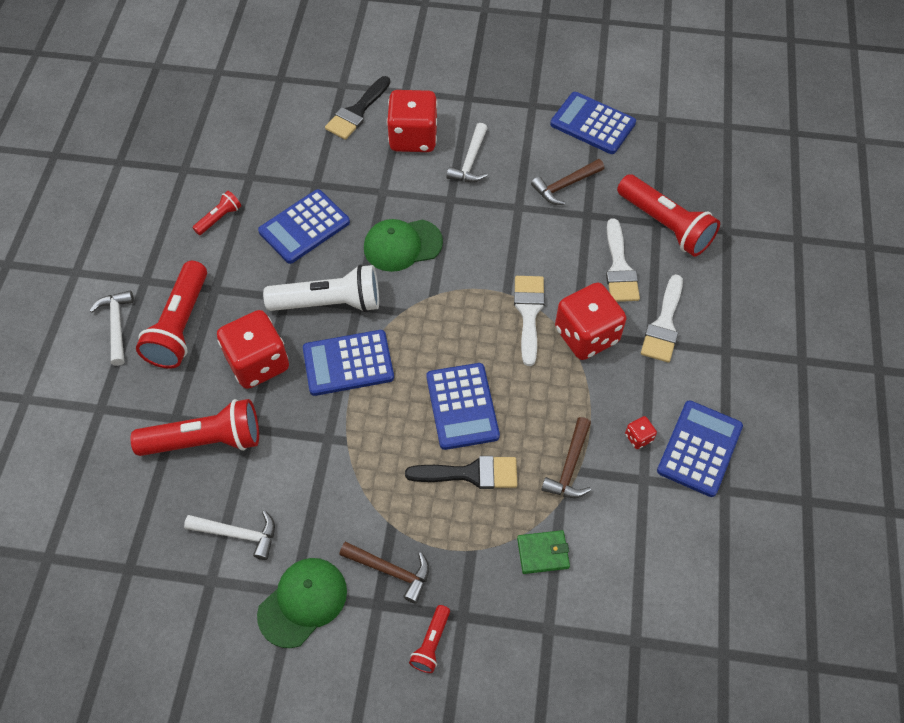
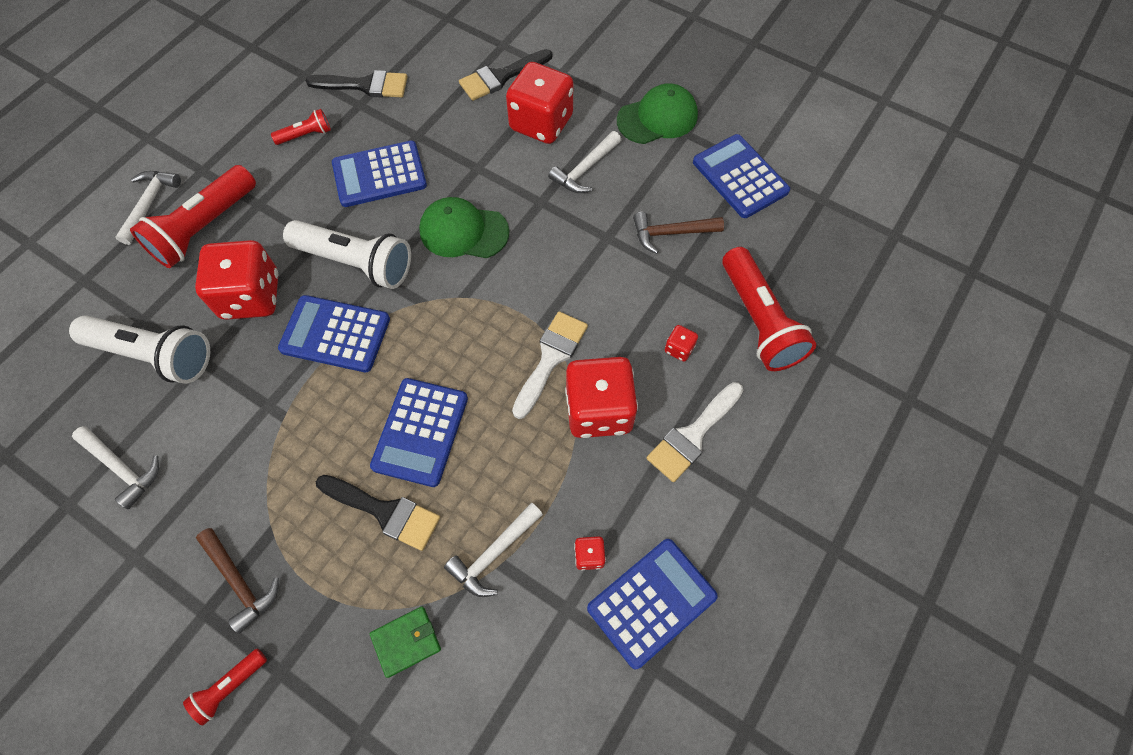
camera: 25 degrees right, 5 degrees up
(206, 440) = (154, 355): red flashlight -> white flashlight
(245, 159) = (365, 85): none -> black brush
(303, 602) = (135, 573): green cap -> green cap (657, 118)
(543, 553) = (406, 642): green wallet -> green wallet turned 45 degrees counterclockwise
(569, 466) = (493, 554): brown hammer -> white hammer
(619, 268) = (679, 349): white brush -> red dice

